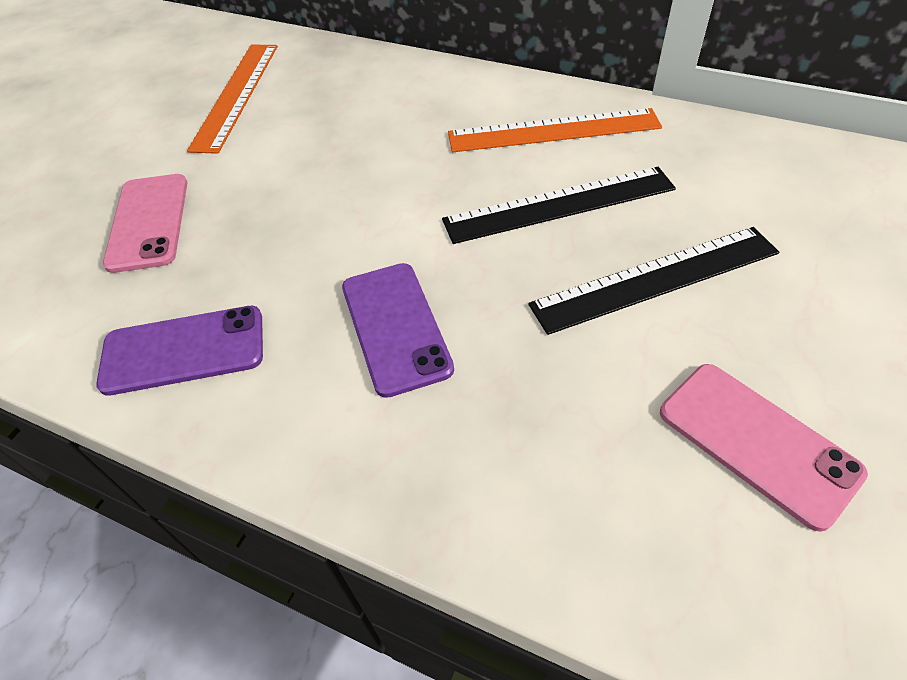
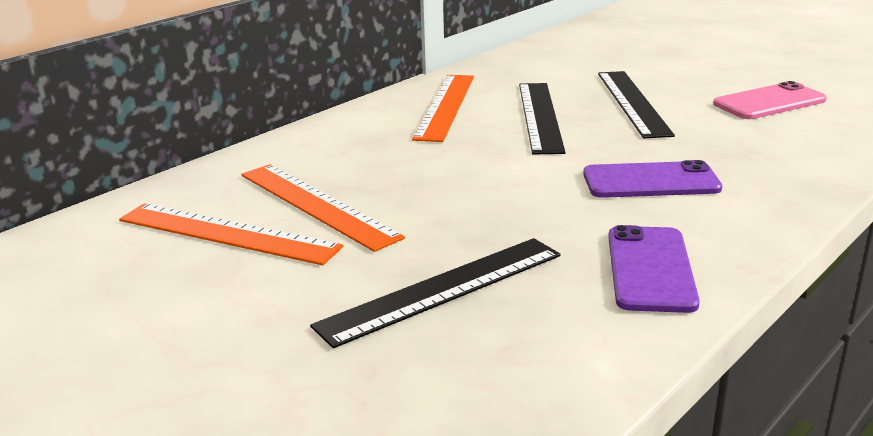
camera: 75 degrees left, 25 degrees down
(148, 222) = (442, 289): pink phone -> black ruler
(292, 120) = (317, 205): none -> orange ruler

